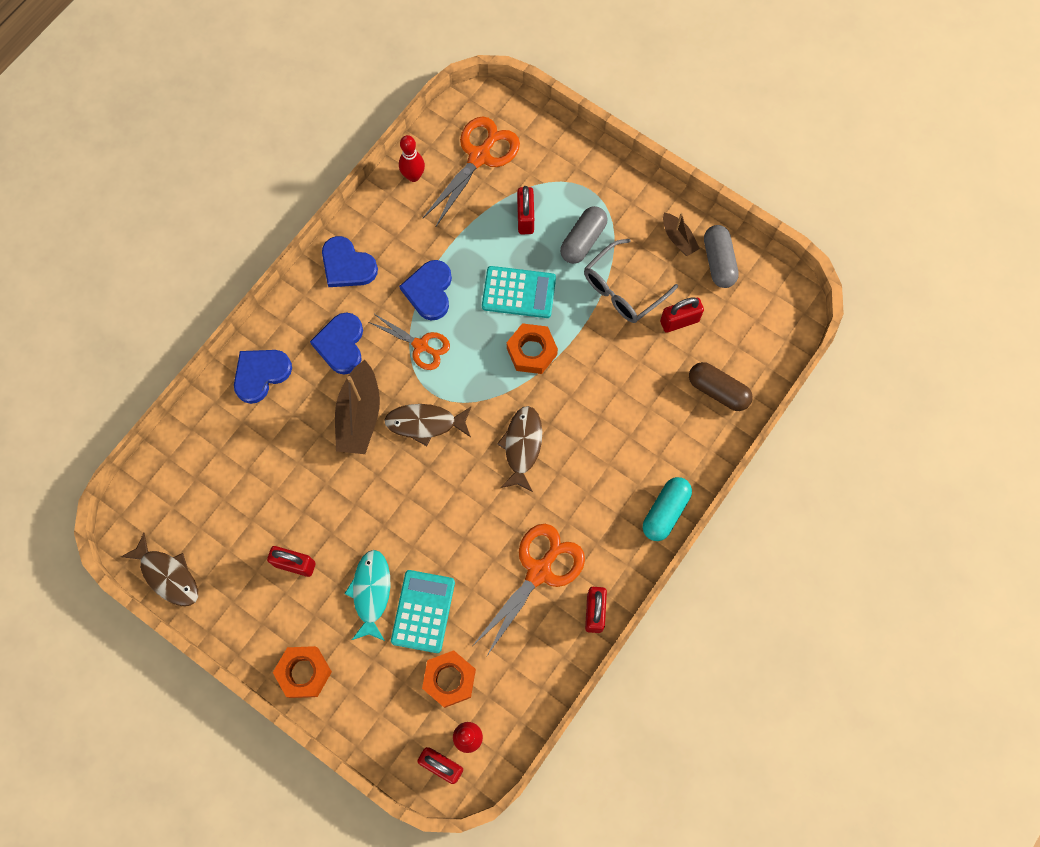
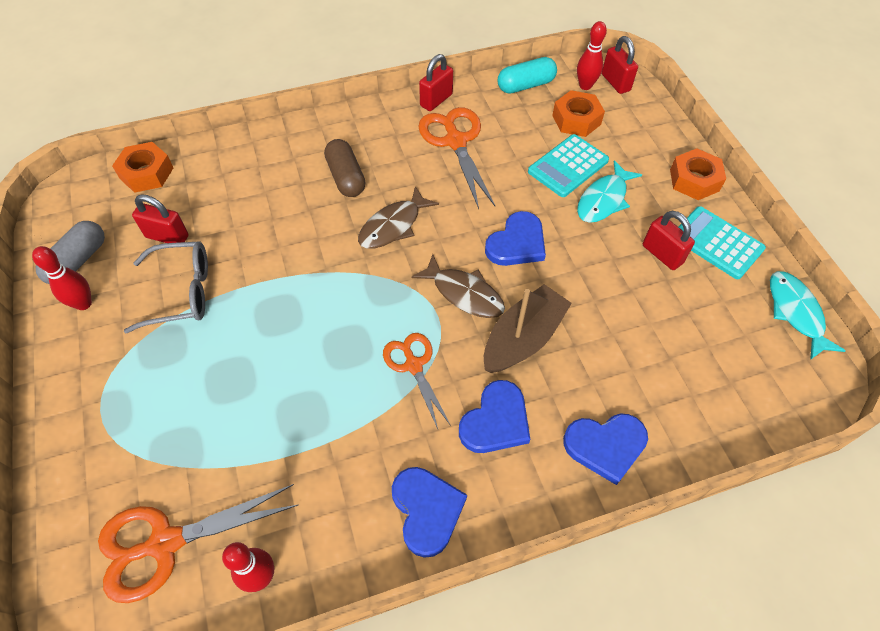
camera: 145 degrees left, 15 degrees down
(168, 575) = (795, 312): brown fish -> turquoise fish
(429, 291) = (360, 416): blue heart -> blue heart (517, 243)
(519, 292) = (275, 353): turquoise calculator -> turquoise calculator (717, 243)
(525, 218) = (193, 426): red padlock -> none
(531, 351) = (315, 293): orange nut -> orange nut (146, 173)
(539, 571) = (455, 141): orange scissors -> orange scissors turned 90 degrees clockwise
(583, 240) = (165, 362): grey capsule -> none
(665, 512) = (326, 124): turquoise capsule -> turquoise capsule (525, 85)
(678, 238) = (83, 303): brown boat -> red bowling pin
(718, 390) = (200, 171): brown capsule -> brown capsule (346, 177)

